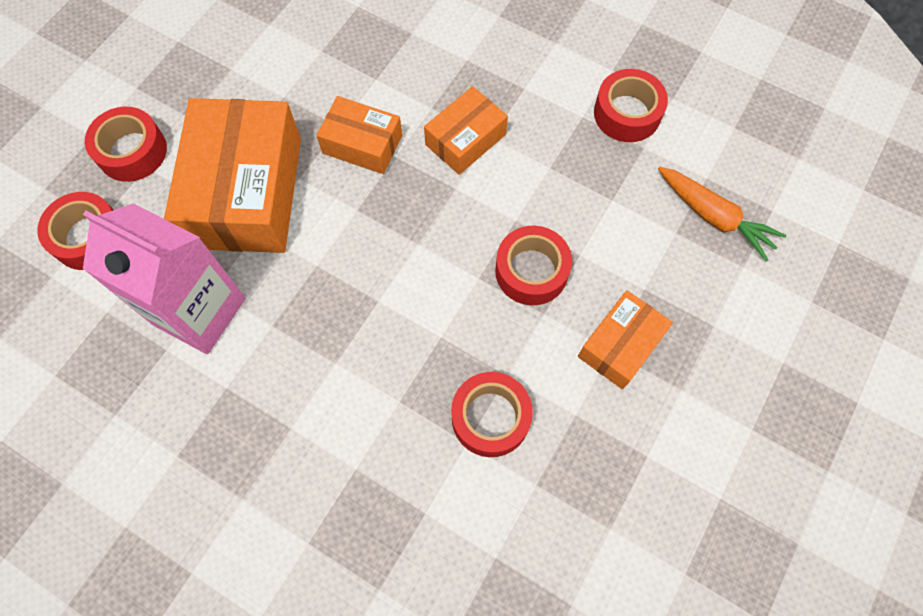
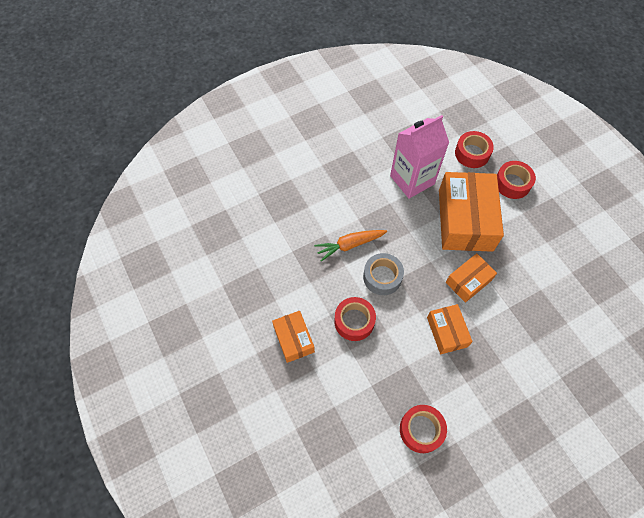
camera: 120 degrees right, 5 degrees down
(246, 192) = (465, 220): orange box -> orange box turned 60 degrees clockwise
(428, 267) = (382, 277): none -> grey tape
(490, 417) = (296, 265): red tape -> none
(714, 217) = (331, 433): orange carrot -> orange carrot (349, 245)

